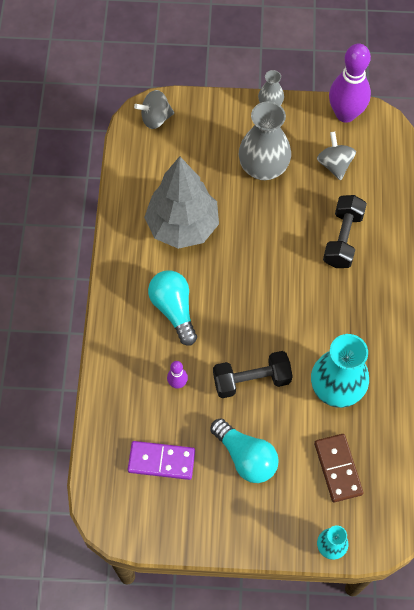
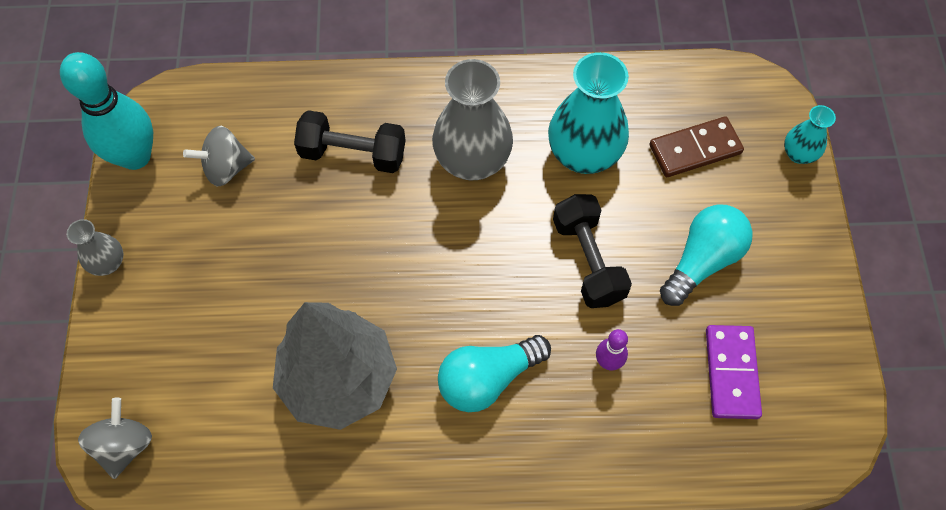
camera: 95 degrees left, 0 degrees up
(155, 118) = (124, 445): grey spinning top -> grey spinning top turned 150 degrees counterclockwise
(263, 168) = (230, 266): grey vase -> grey vase (472, 161)
(345, 114) = (135, 156): purple bowling pin -> turquoise bowling pin

